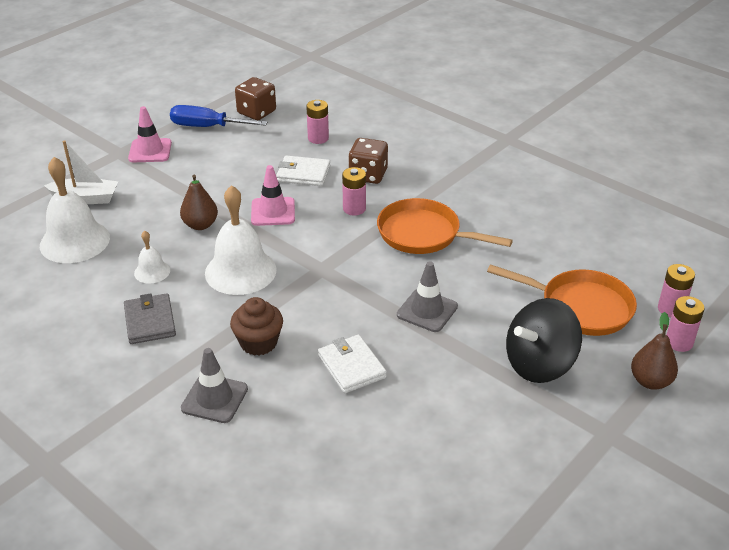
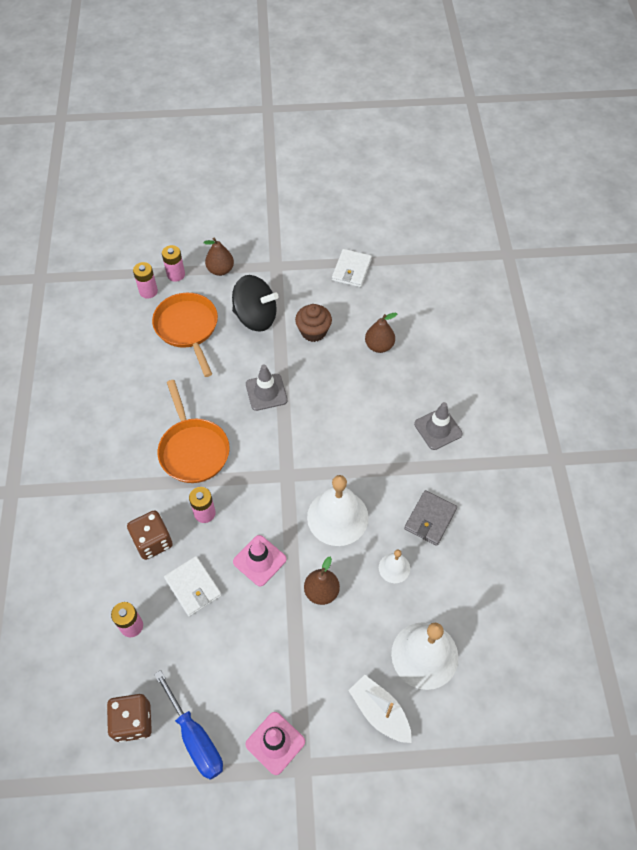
camera: 135 degrees left, 20 degrees up
(258, 343) = (381, 448): brown cupcake -> brown cupcake (313, 331)
(351, 366) = (347, 391): white wallet -> white wallet (351, 270)
(373, 435) = (379, 346): none -> brown pear

